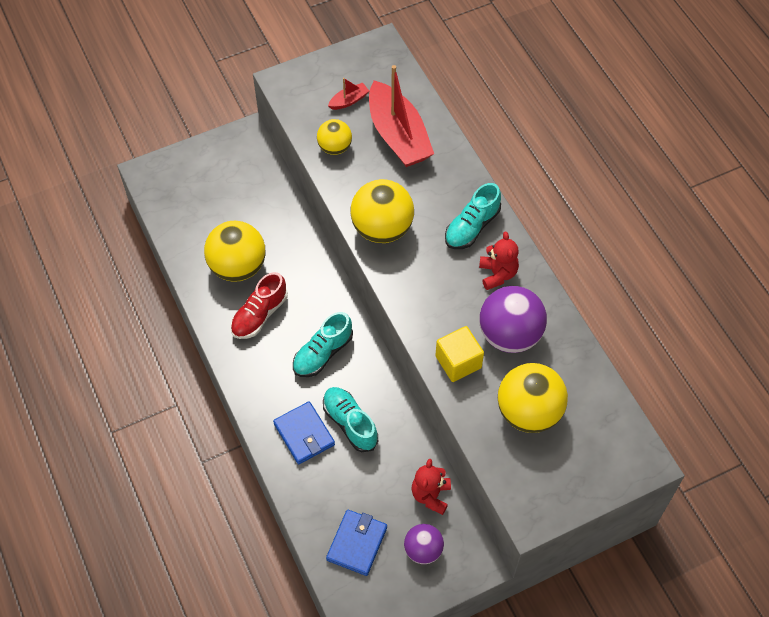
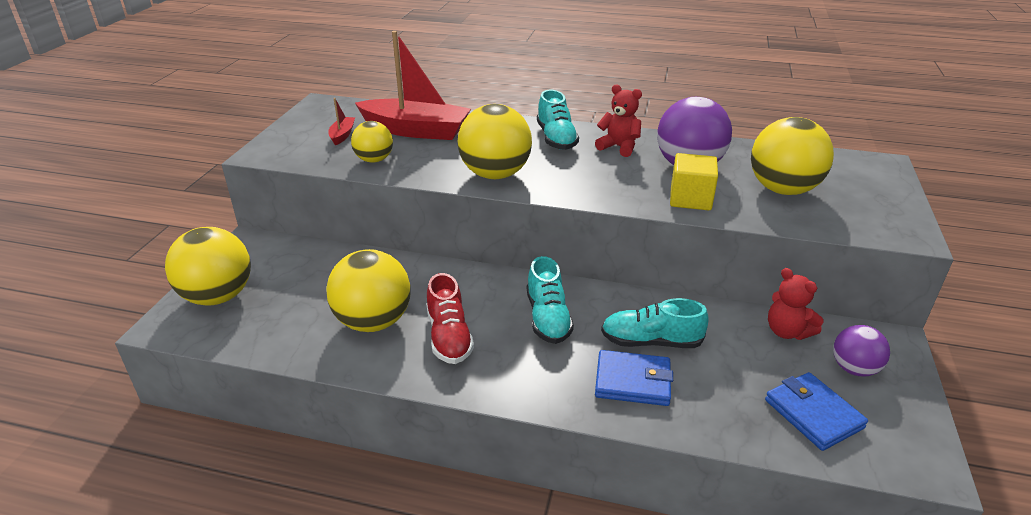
camera: 50 degrees left, 25 degrees down
(189, 172) = (218, 296): none -> yellow ball

